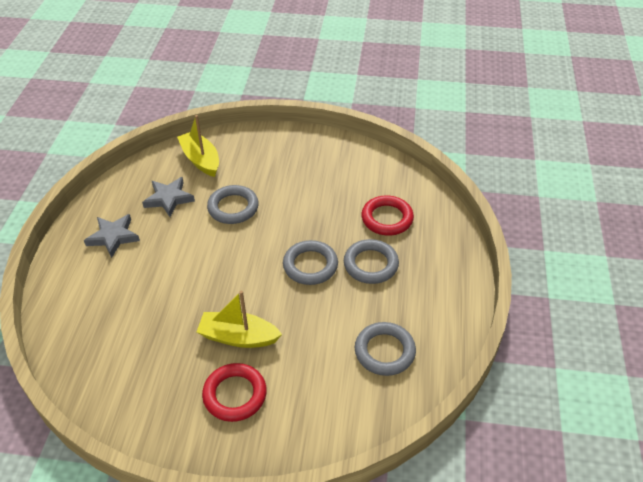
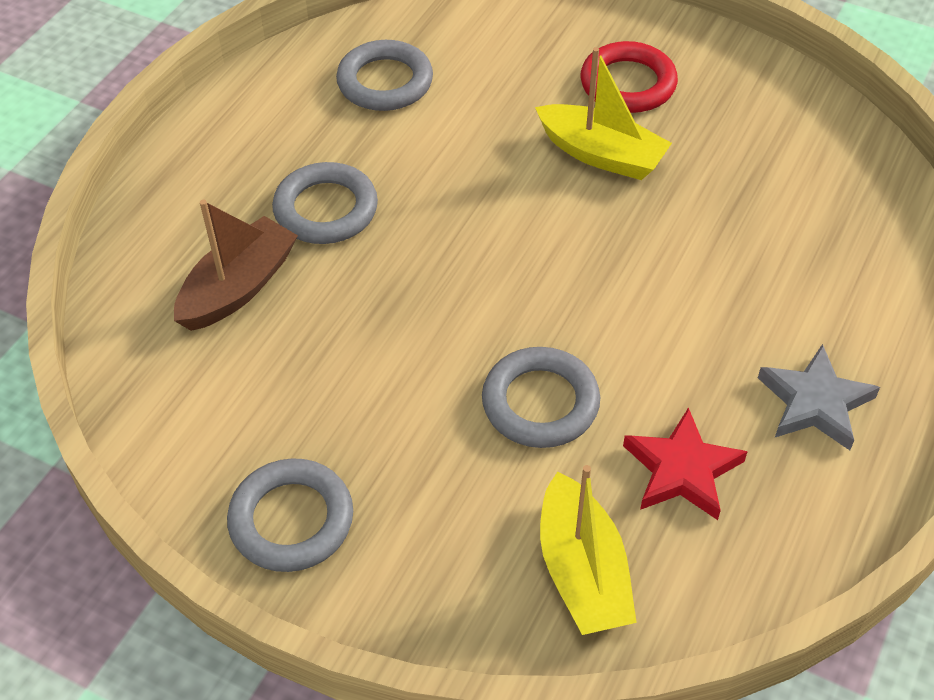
camera: 160 degrees left, 5 degrees up
(169, 199) = (682, 470): grey star -> red star
(310, 265) = (434, 236): grey ring -> grey ring (291, 520)
(387, 218) = (238, 287): red ring -> brown boat

